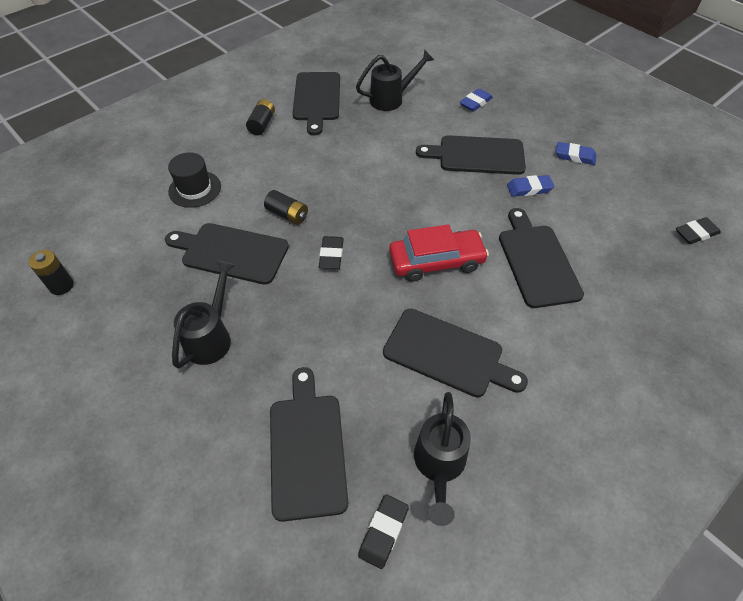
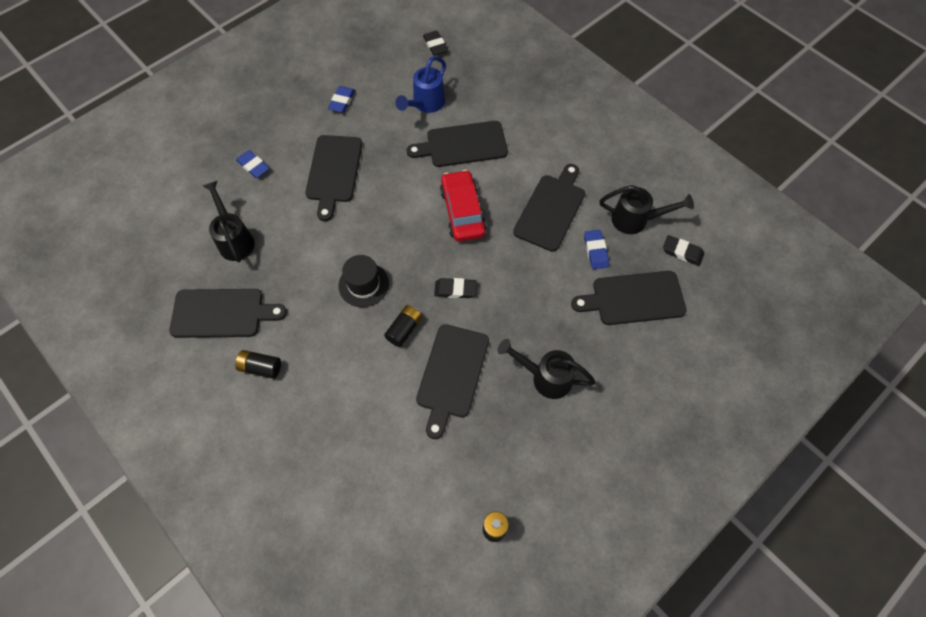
camera: 90 degrees left, 10 degrees up
(195, 189) = (362, 424): black hat -> black hat (363, 284)
(529, 188) = (380, 139): blue eraser -> blue eraser (595, 251)
(591, 225) = (425, 104): none -> blue watering can

